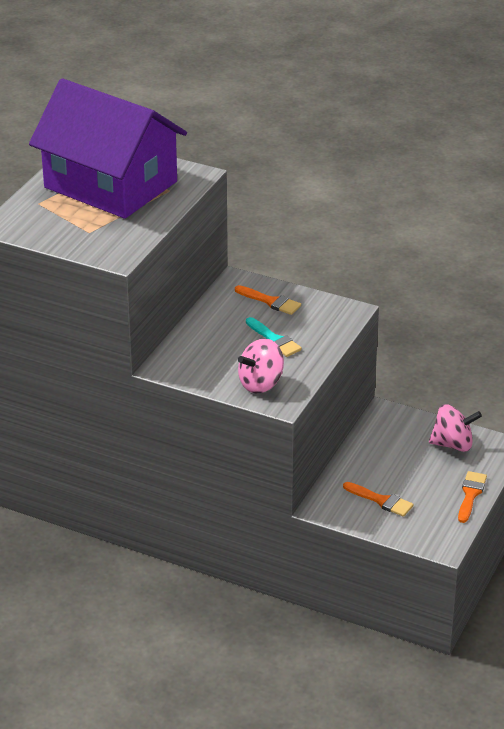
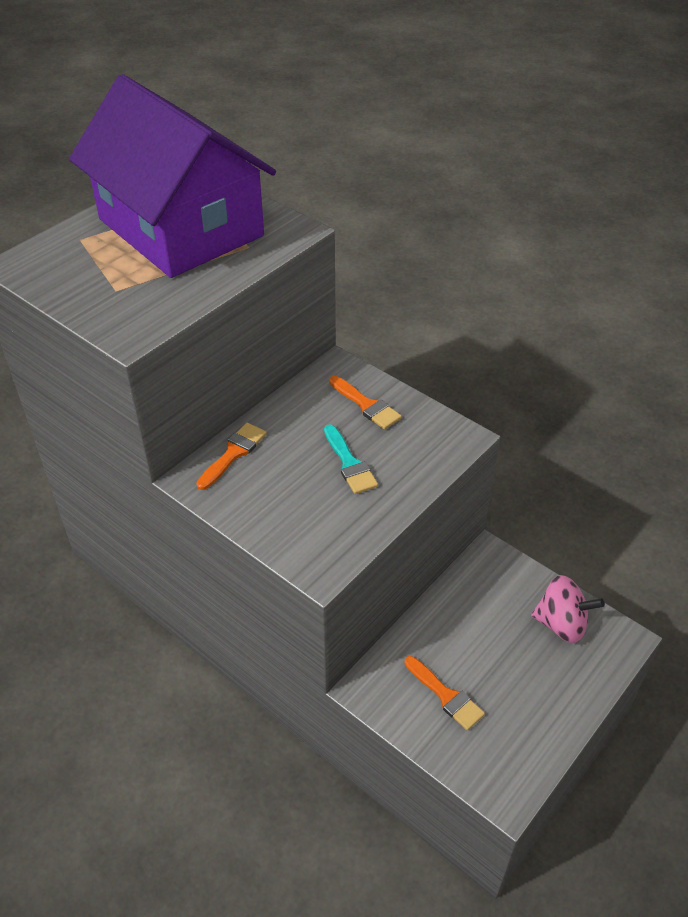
camera: 15 degrees right, 10 degrees up
(261, 384) = (305, 531): pink spinning top -> none
(470, 494) = (565, 712): orange brush -> orange brush (233, 453)

